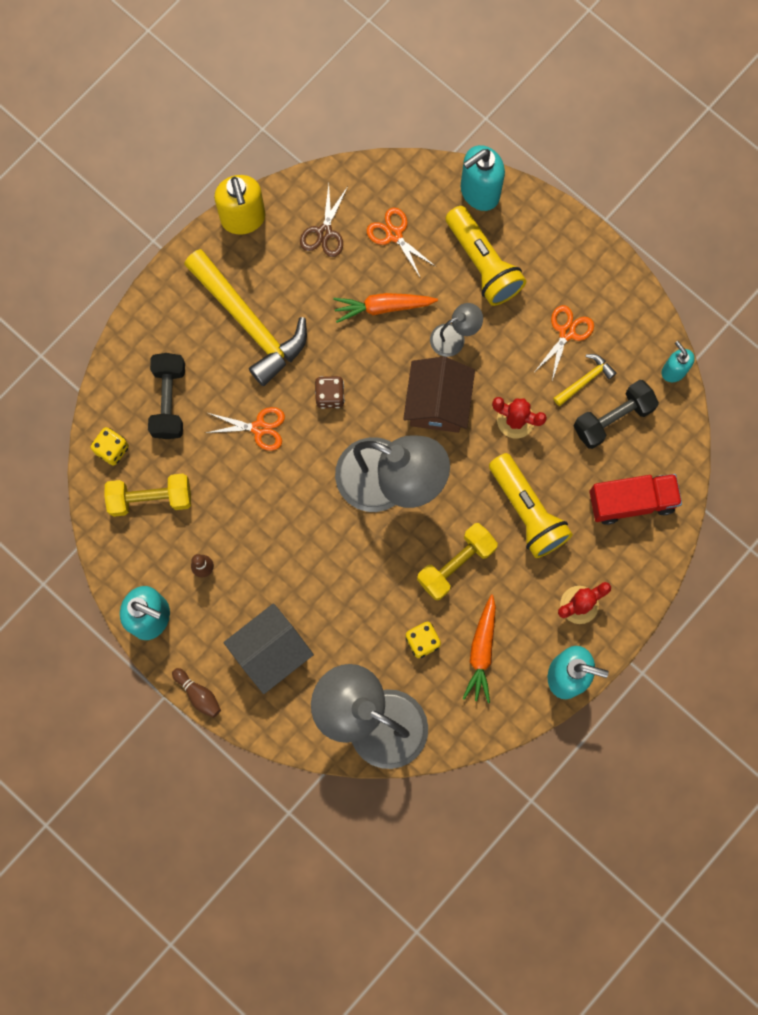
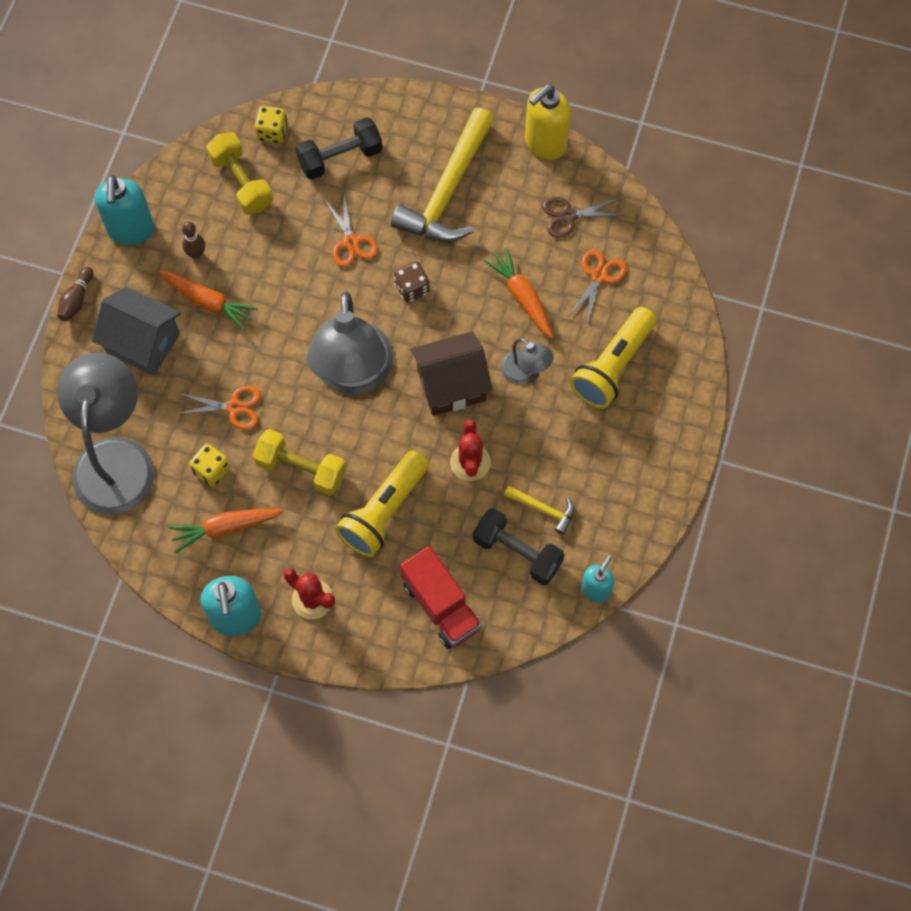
camera: 65 degrees right, 10 degrees down
(258, 577) = (208, 302): none -> orange carrot
(479, 192) = (682, 333): turquoise soap dispenser -> none
(567, 332) = (583, 472): orange scissors -> orange scissors (234, 407)

